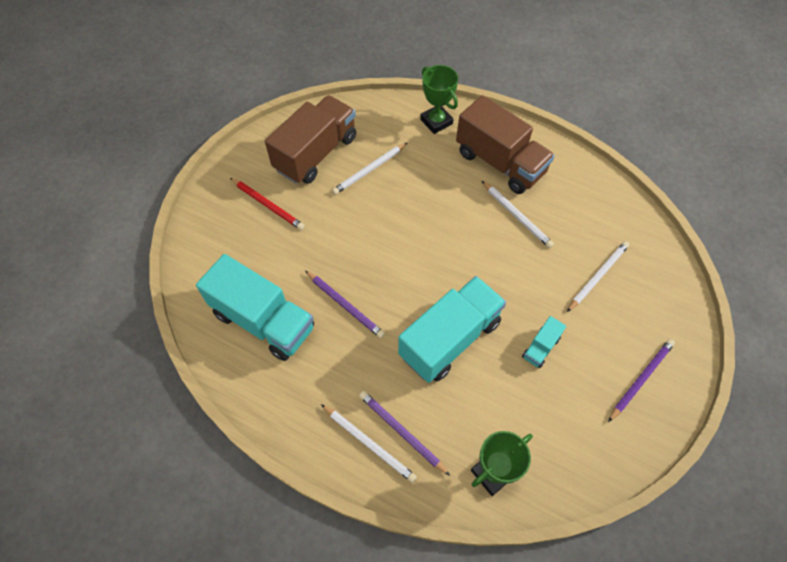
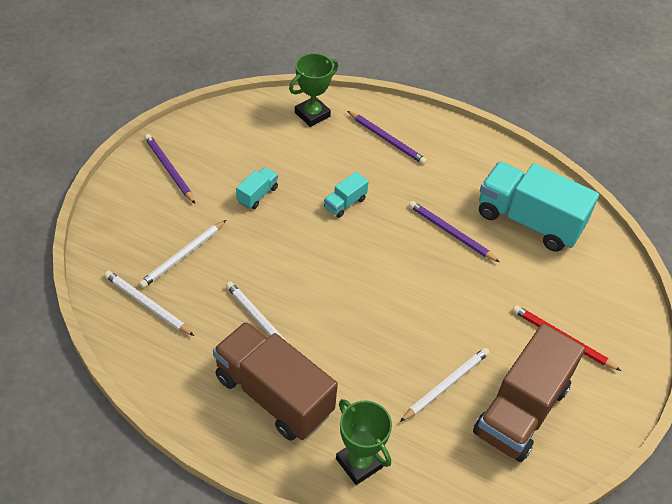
camera: 175 degrees right, 10 degrees down
(369, 443) = (413, 133): white pencil -> white pencil (147, 304)
(449, 339) = (345, 203): turquoise truck -> turquoise truck, size x0.43
(641, 379) = (169, 170): purple pencil -> purple pencil turned 105 degrees clockwise

